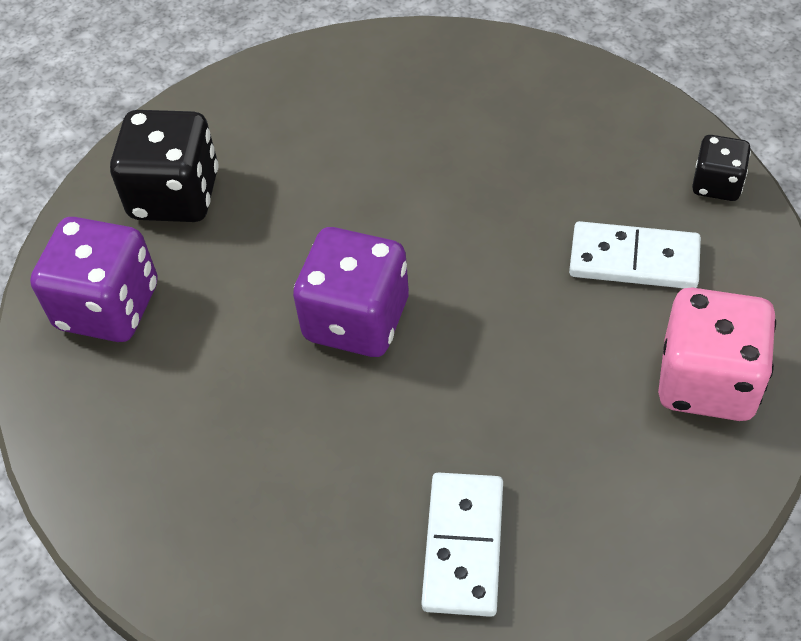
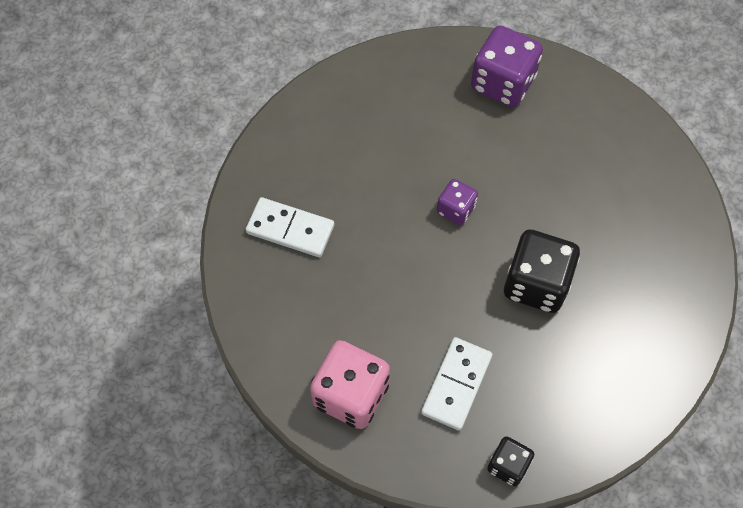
camera: 100 degrees right, 10 degrees up
(175, 195) = (583, 127): black dice -> black dice (536, 283)
(356, 319) = (456, 209): purple dice -> purple dice, size x0.55

